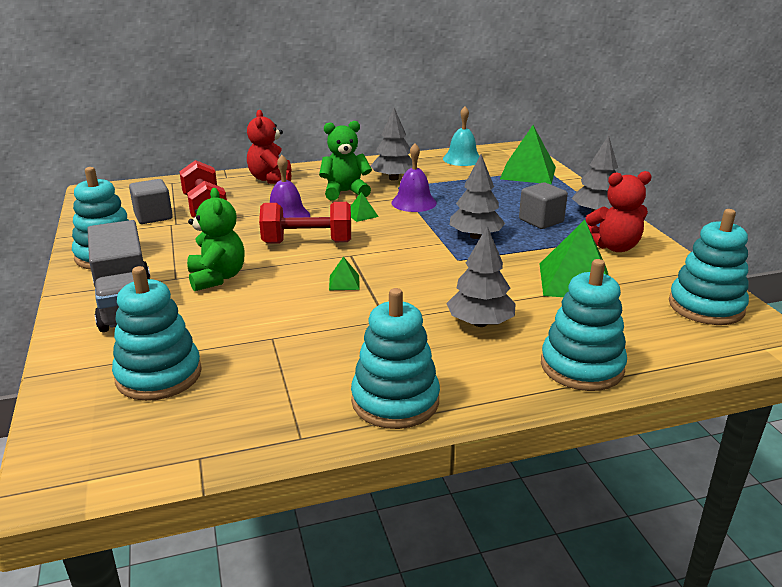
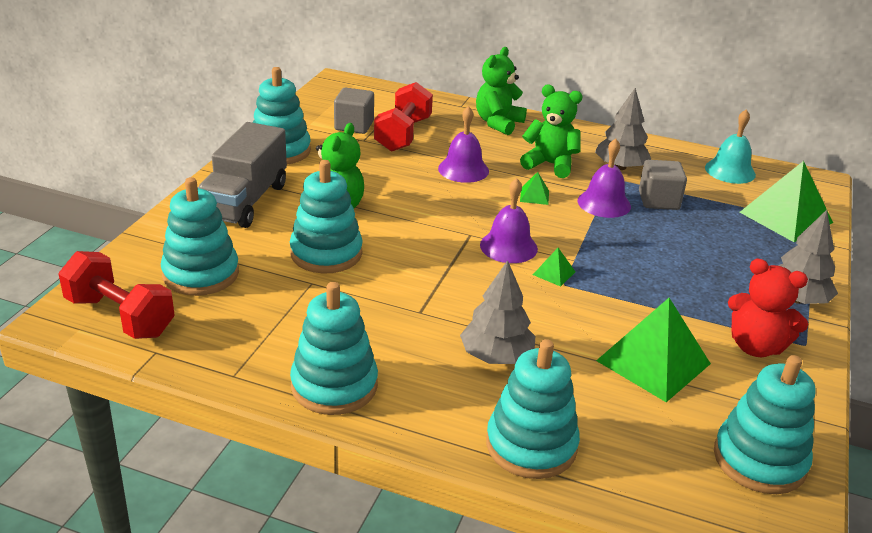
camera: 35 degrees right, 5 degrees up
(255, 312) = (326, 253): none -> turquoise stacking toy
(271, 179) = (498, 123): red teddy bear -> green teddy bear
(307, 242) = (448, 205): red dumbbell -> red dumbbell (120, 316)
(344, 282) = (430, 259): green pyramid -> green pyramid (554, 273)
(389, 252) = (508, 246): none -> purple bell
(475, 236) = (617, 267): grey tree -> none
(541, 221) = (714, 280): grey cube -> grey cube (658, 200)

